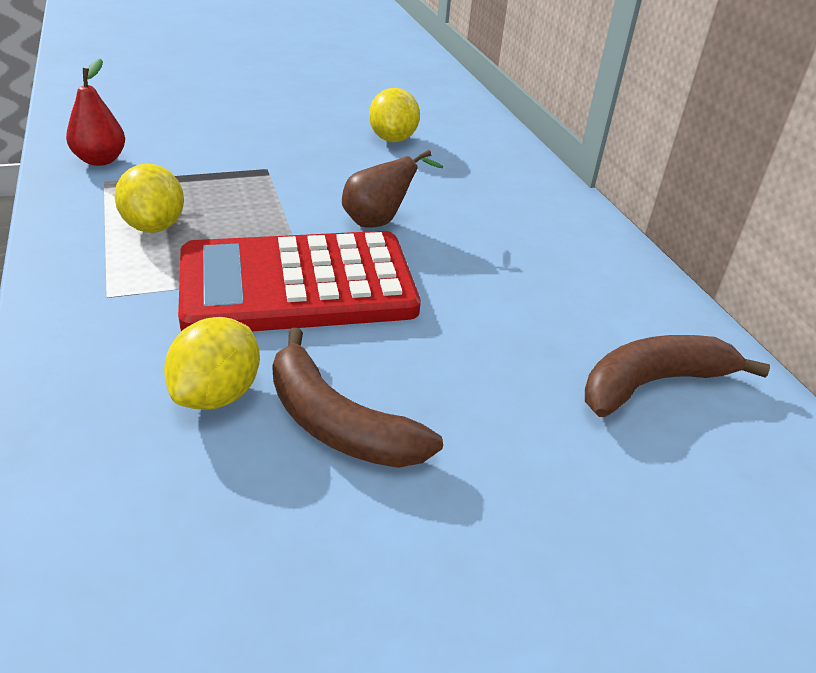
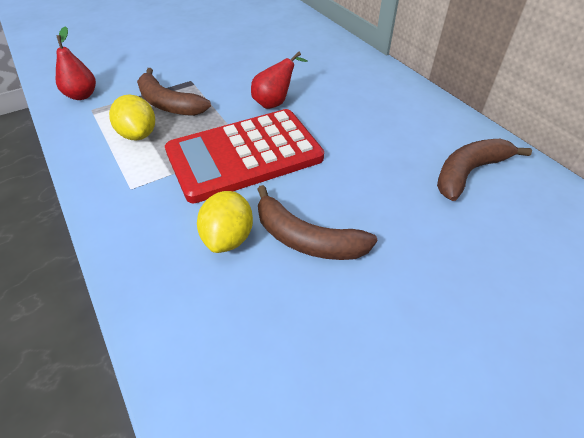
camera: 10 degrees left, 10 degrees up
(218, 194) = (168, 104): none -> brown banana
(379, 221) = (275, 103): brown pear -> red pear
(393, 139) = (259, 45): yellow lemon -> none

